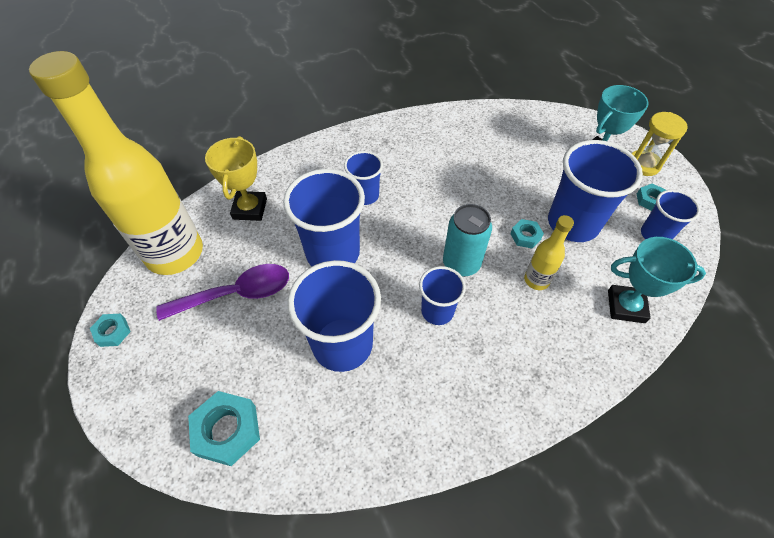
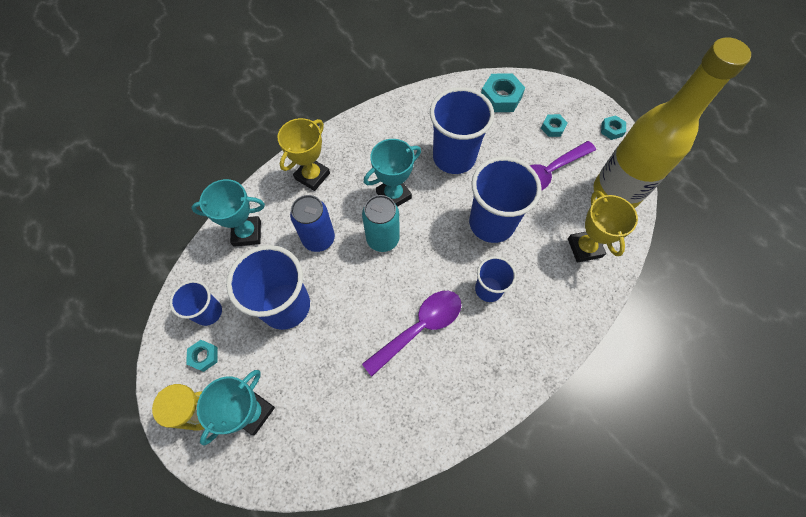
camera: 165 degrees right, 10 degrees up
(437, 311) = (393, 195): blue cup -> turquoise trophy
(441, 180) = (420, 327): none -> purple spoon
(525, 236) = (330, 280): turquoise nut -> turquoise nut (552, 128)
(536, 280) = (319, 239): yellow bottle -> blue can
(543, 364) = (312, 176): none -> yellow trophy

